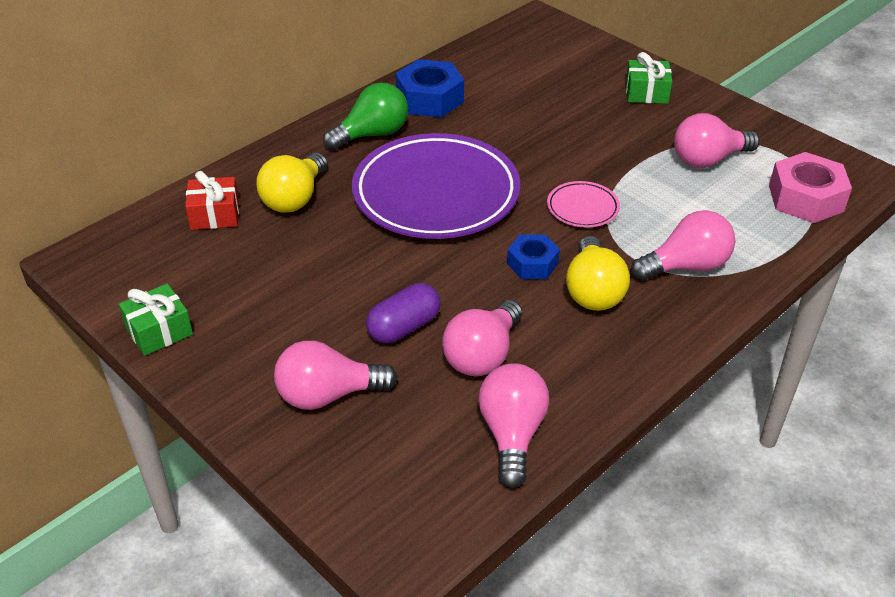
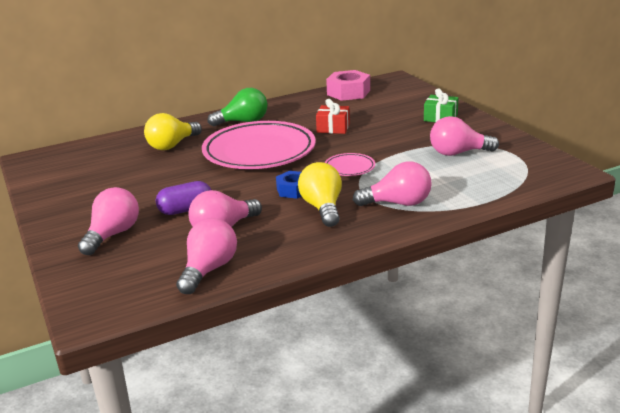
camera: 20 degrees right, 15 degrees down
(159, 331) = (44, 194): green gift -> none
(215, 215) = (120, 148): red gift -> red gift (333, 128)
(328, 395) = (113, 235): pink light bulb -> pink light bulb turned 105 degrees clockwise
(430, 99) = (293, 109): blue nut -> none
(436, 194) = (259, 152): purple plate -> pink plate
(593, 291) = (322, 208): yellow light bulb -> yellow light bulb turned 150 degrees clockwise
(806, 198) = (516, 179): pink nut -> pink nut (348, 92)

